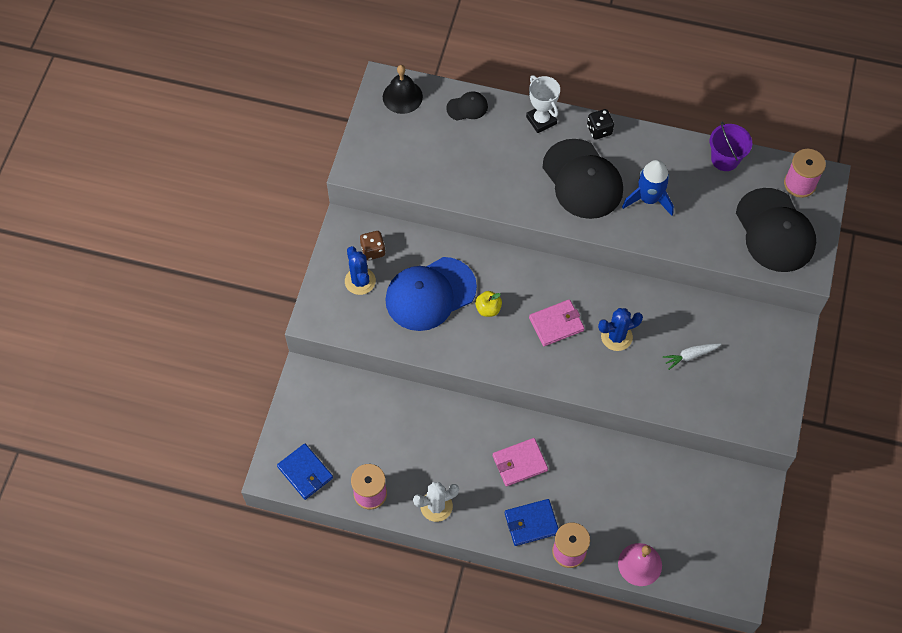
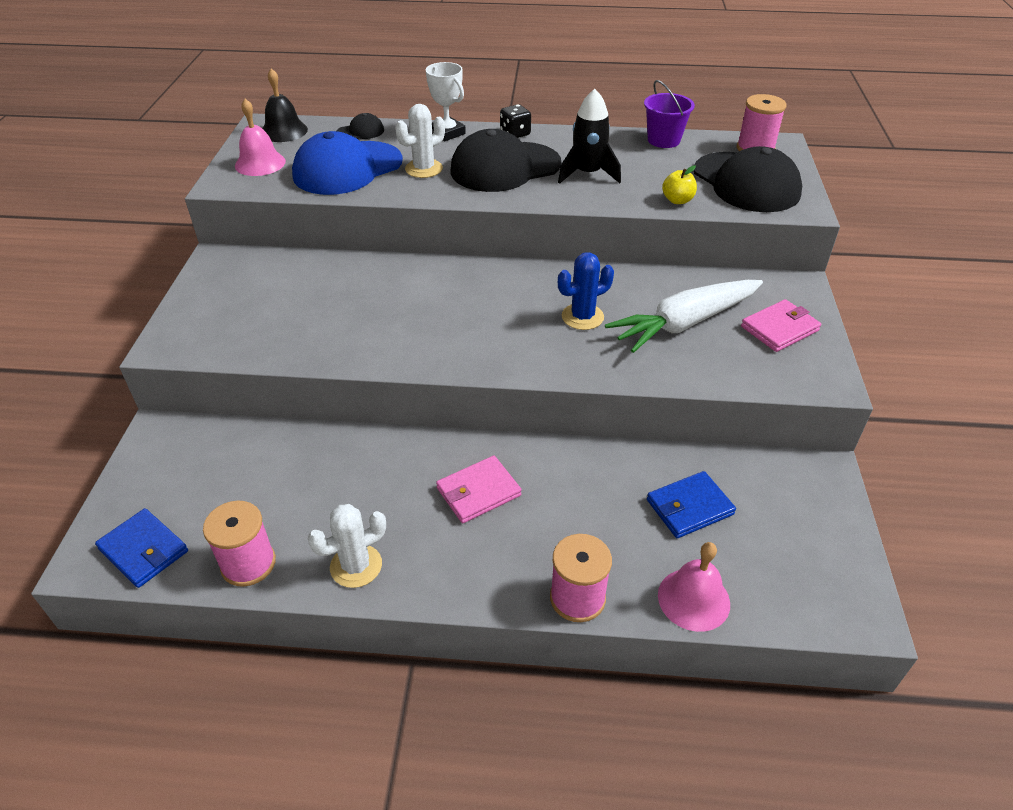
camera: 10 degrees left, 20 degrees down
(360, 281) = (233, 303): blue cactus -> none
(373, 250) = (252, 275): brown dice -> none
(383, 143) = (260, 163): none -> pink bell
(430, 294) = (328, 305): blue cap -> blue cap (347, 168)
(488, 309) = (407, 310): yellow apple -> yellow apple (677, 200)
(516, 171) = (424, 169): none -> white cactus
(531, 523) = (509, 567): blue wallet -> blue wallet (689, 507)
(556, 324) = (500, 314): pink wallet -> pink wallet (779, 328)
(582, 179) = (505, 167): black cap -> black cap turned 105 degrees clockwise
(648, 199) = (588, 174): blue rocket -> black rocket
(690, 356) = (684, 324): white carrot -> white carrot, size x2.22

